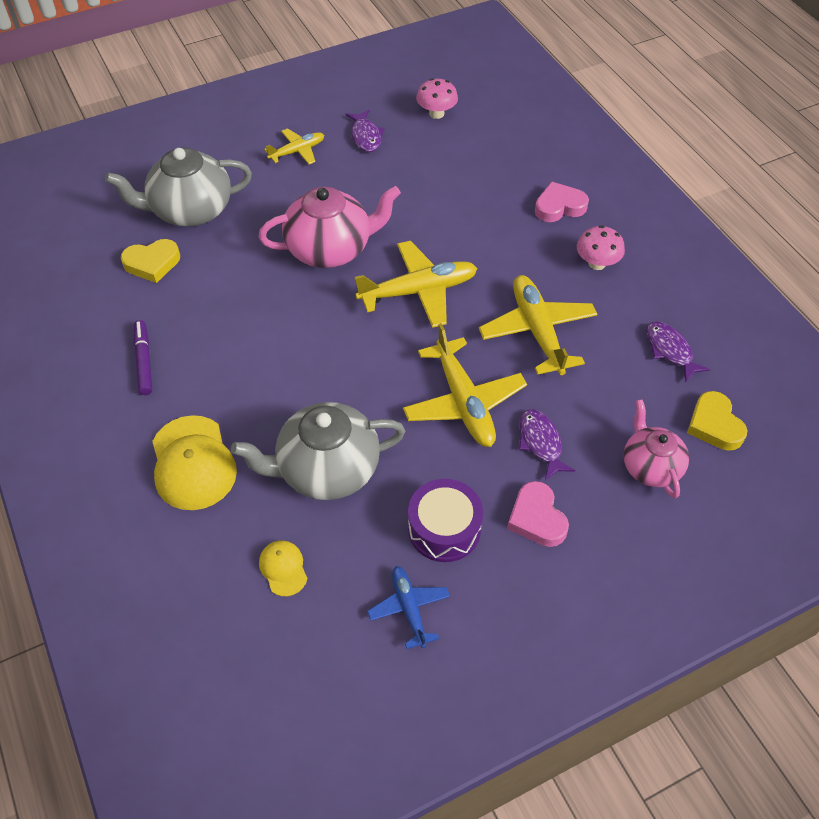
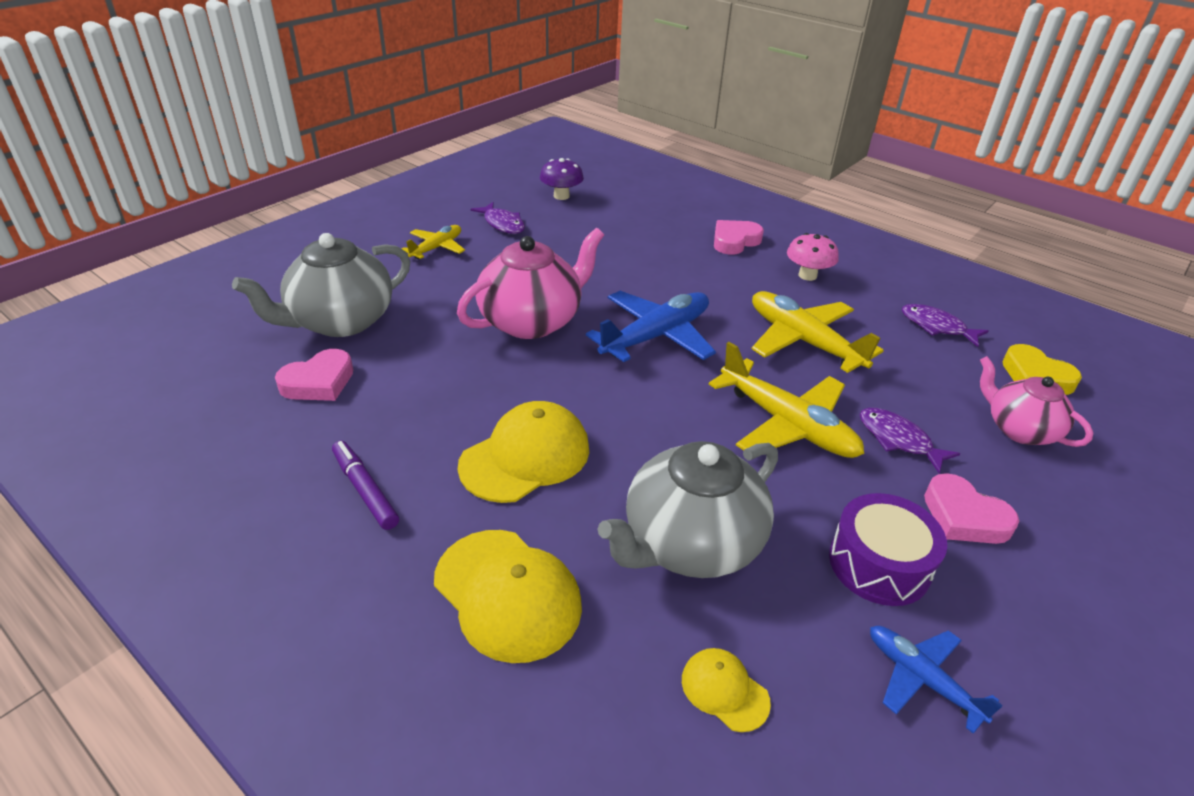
camera: 25 degrees left, 15 degrees down
(152, 263) = (319, 382): yellow heart -> pink heart
(258, 369) = (525, 457): none -> yellow cap
(418, 291) = (656, 336): yellow plane -> blue plane
(436, 113) = (561, 196): pink mushroom -> purple mushroom

